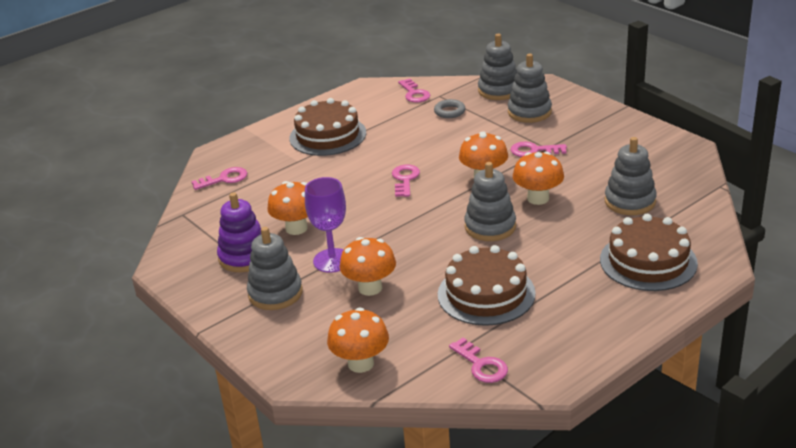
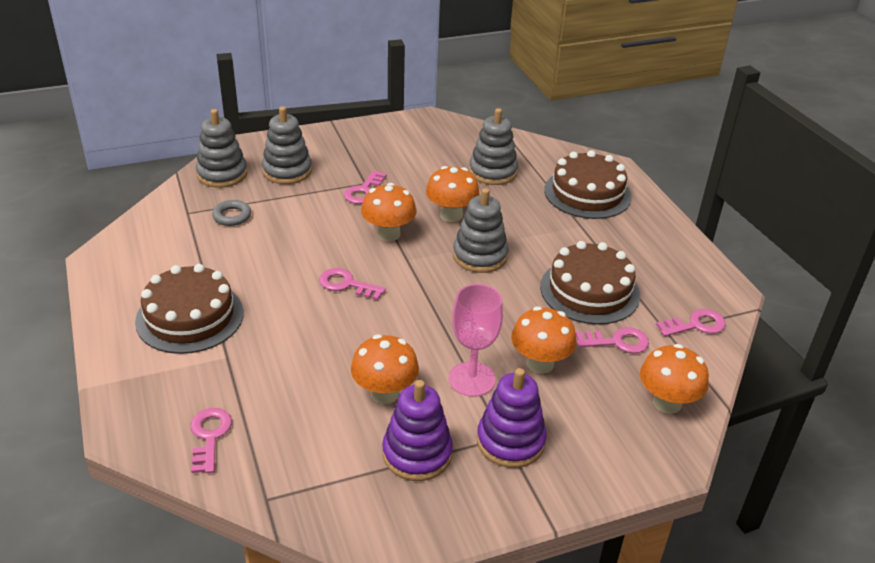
camera: 75 degrees left, 5 degrees up
(275, 293) = (510, 441): grey stacking toy -> purple stacking toy
(332, 260) = (472, 379): purple goblet -> pink goblet
(414, 94) = (163, 227): pink key -> pink key (617, 342)

